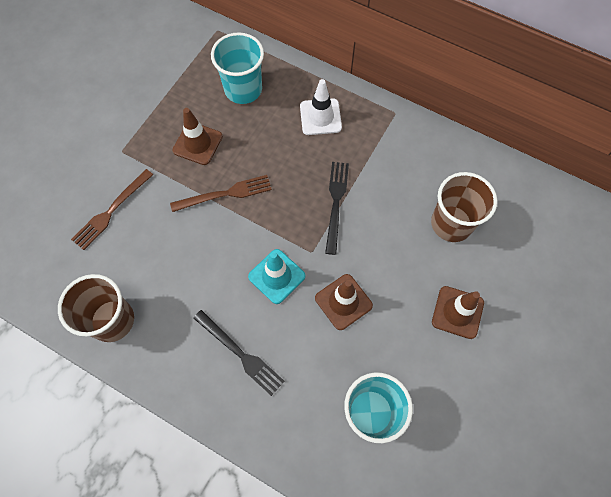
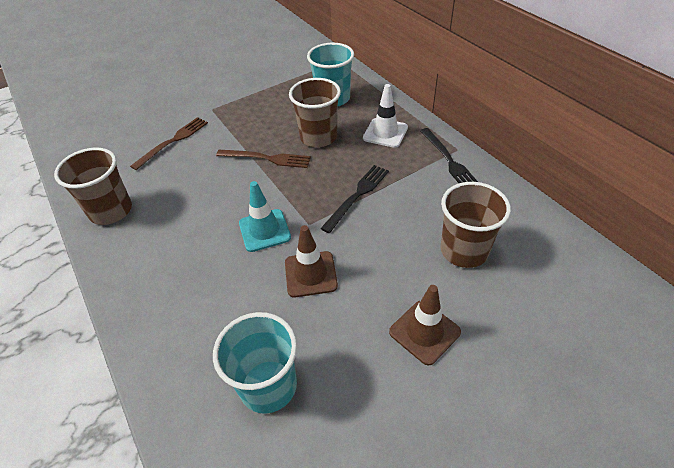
camera: 30 degrees right, 20 degrees down
(111, 211) = (173, 141): brown fork -> brown fork turned 150 degrees clockwise
(197, 143) = (271, 121): brown traffic cone -> none
(240, 354) = (187, 277): black fork -> black fork (449, 161)
(259, 147) = (318, 137): none -> brown cup

